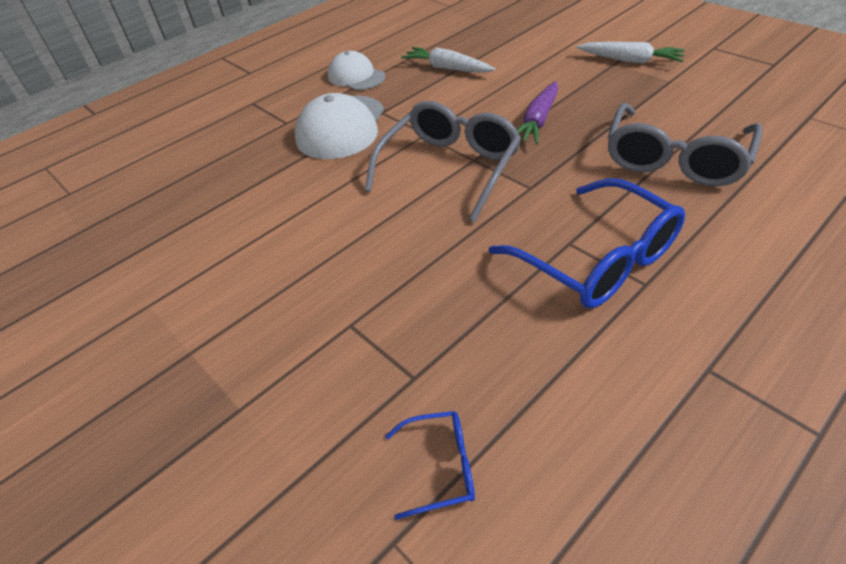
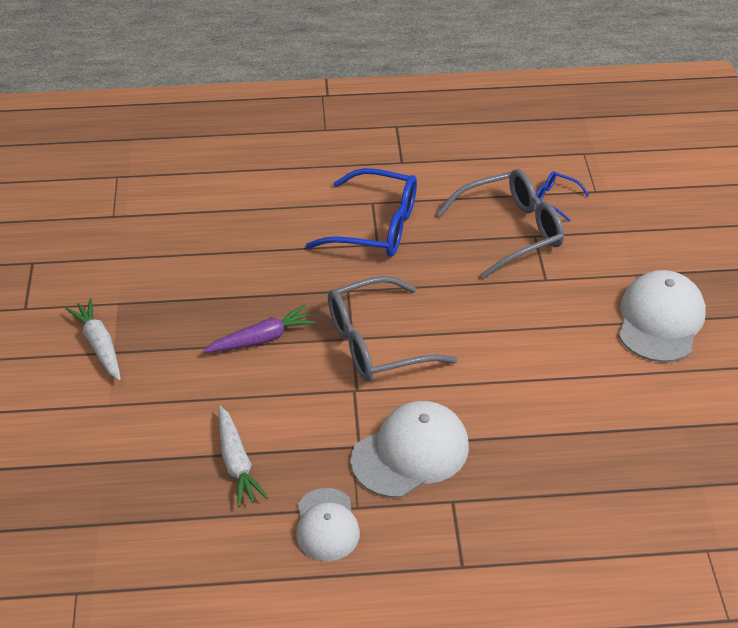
camera: 145 degrees left, 0 degrees up
(175, 363) = (660, 320): none -> white cap
(598, 260) = (376, 226): blue glasses -> blue glasses turned 105 degrees clockwise
(675, 159) = (238, 247): grey glasses -> grey glasses (511, 230)

